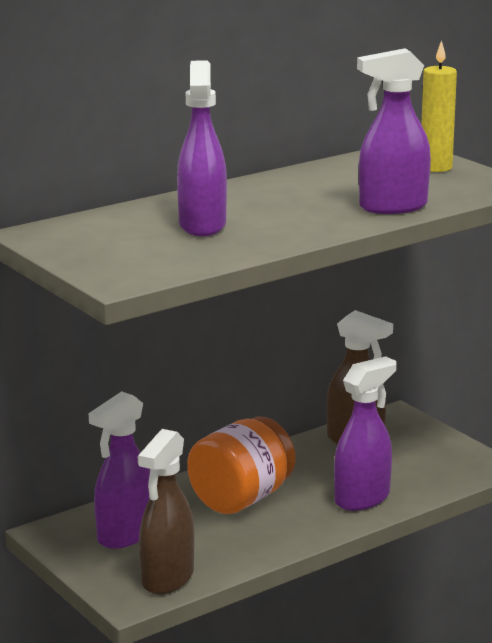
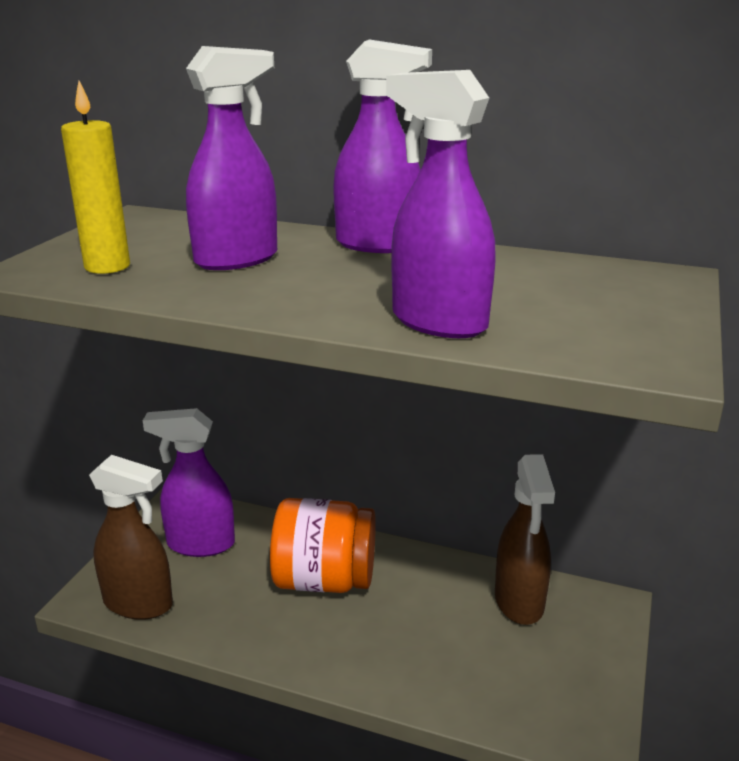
camera: 55 degrees right, 5 degrees up
(167, 578) = (139, 603): brown spray bottle -> brown spray bottle turned 150 degrees counterclockwise
(362, 498) = (404, 663): purple spray bottle -> purple spray bottle (378, 245)
(436, 167) = (638, 306): yellow candle -> yellow candle (107, 266)

